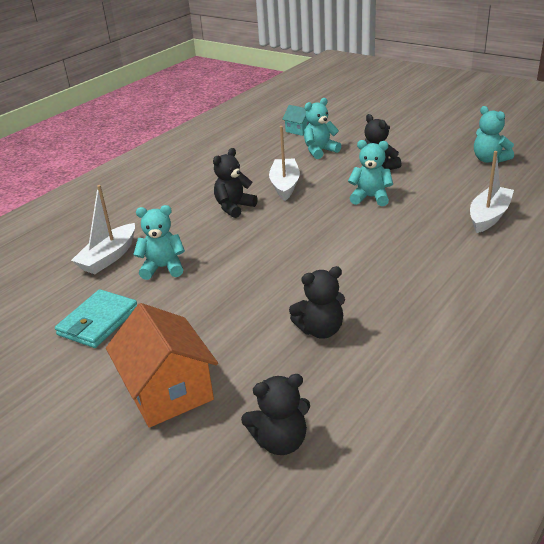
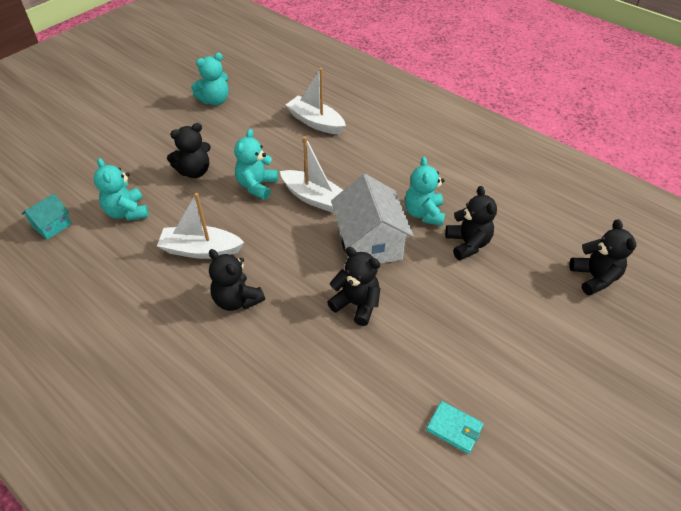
camera: 90 degrees left, 15 degrees up
(98, 322) = (454, 428): turquoise wallet -> turquoise wallet, size x0.61
(109, 257) = (321, 434): white boat -> white boat (314, 198)
(163, 268) = (356, 369): turquoise teddy bear -> turquoise teddy bear (423, 213)
(168, 391) = (552, 353): orange house -> none
(231, 263) = (356, 304): none -> black teddy bear
(308, 264) = (369, 243): none -> white house

